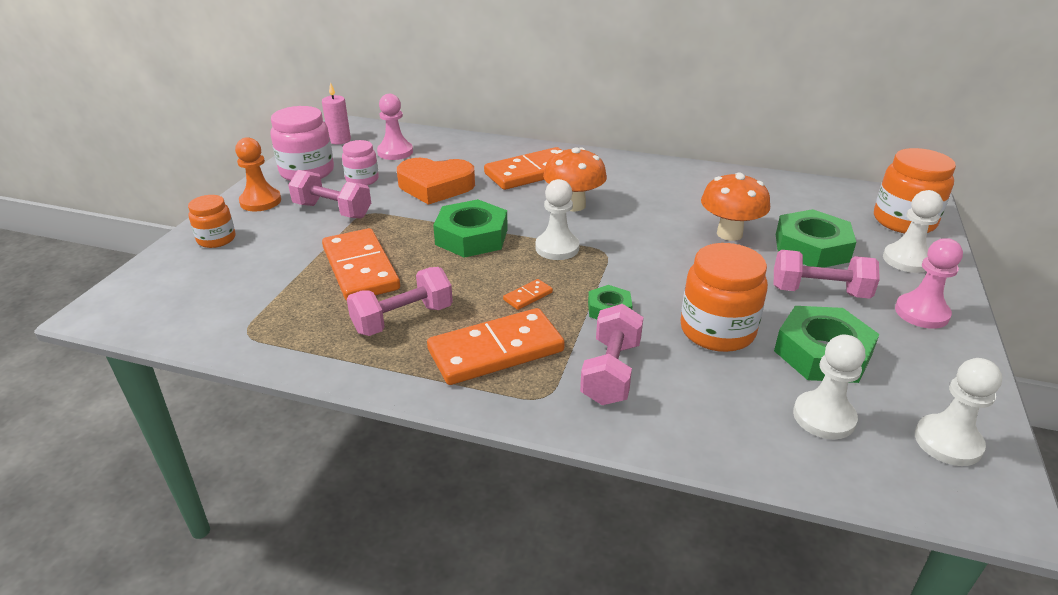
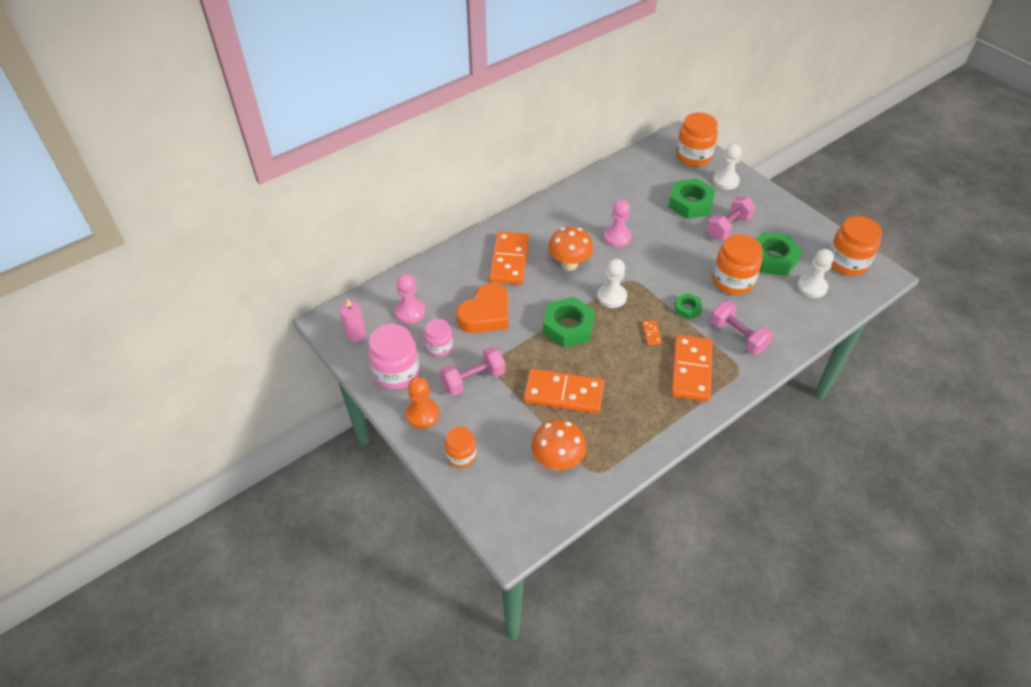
camera: 55 degrees left, 15 degrees up
(403, 319) = (634, 395): pink dumbbell -> none
(729, 234) = (653, 223): orange mushroom -> orange mushroom (557, 461)
(921, 313) = (767, 208): pink pawn -> pink pawn (617, 237)
(948, 442) = (847, 262): white pawn -> orange jar

